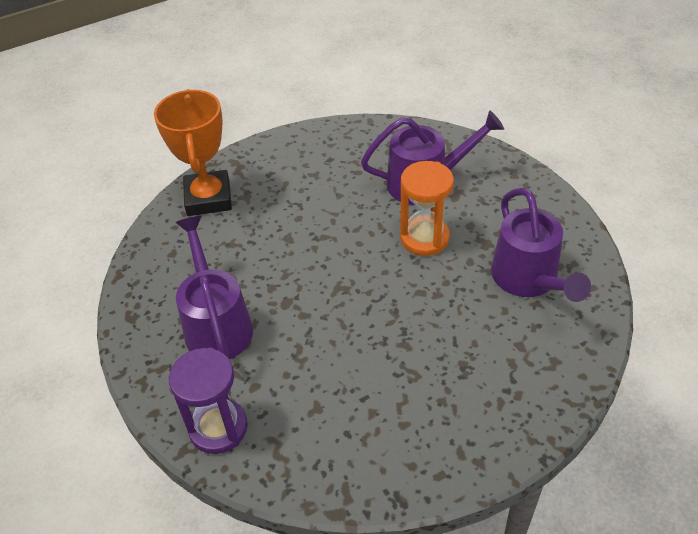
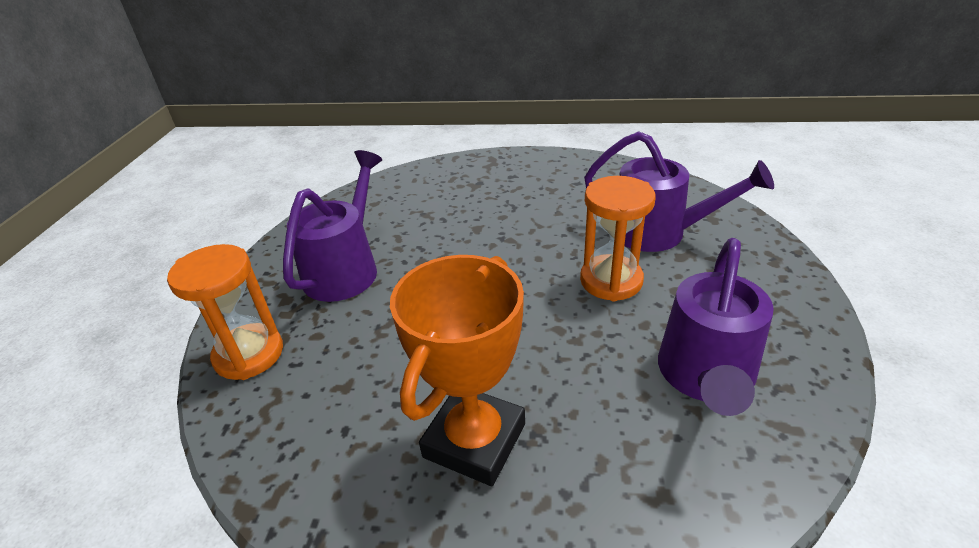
camera: 35 degrees right, 10 degrees down
(208, 198) = (444, 176): orange trophy -> orange trophy (474, 440)
(218, 428) = (249, 354): purple hourglass -> orange hourglass

